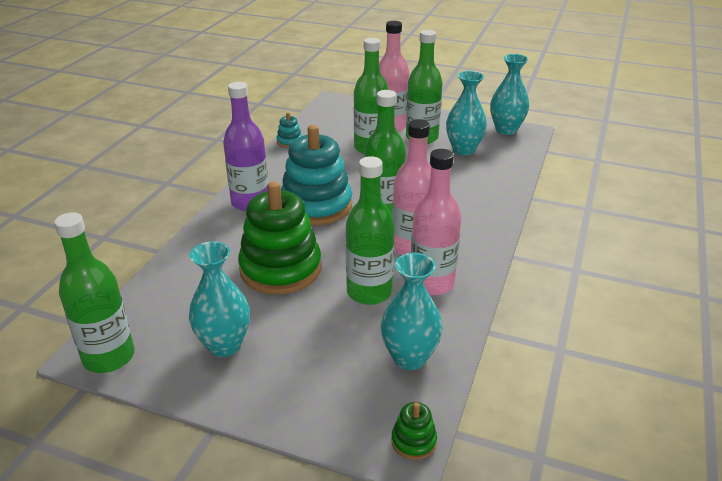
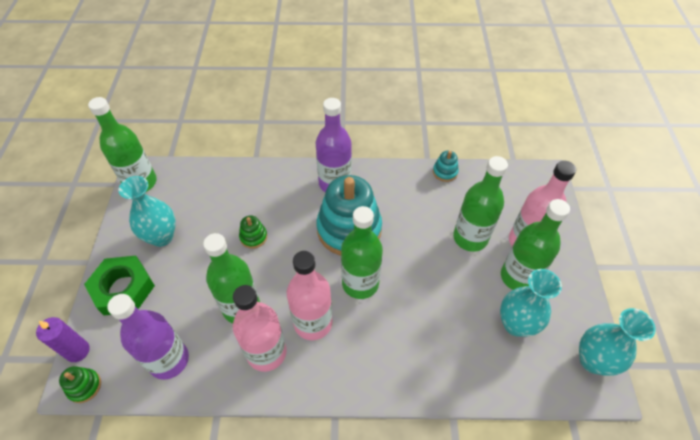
camera: 70 degrees right, 20 degrees up
(280, 269) = (253, 237): green stacking toy -> green stacking toy, size x0.42
(285, 391) = (123, 289): none -> green nut
(358, 446) = (77, 351): none -> purple candle
(409, 358) = (169, 360): turquoise vase -> purple bottle

